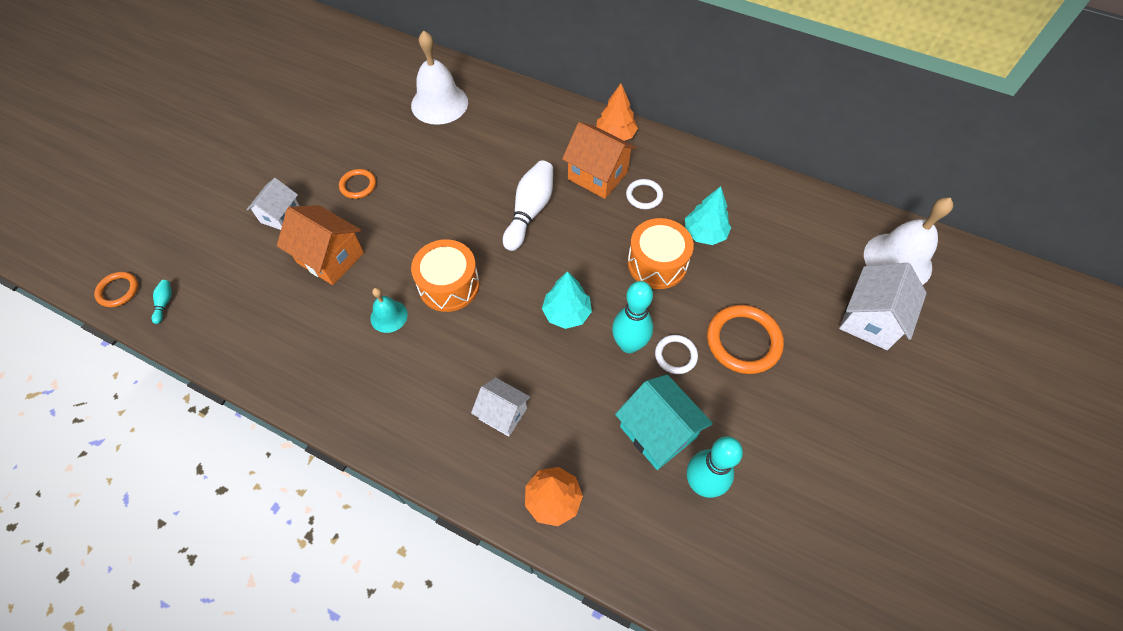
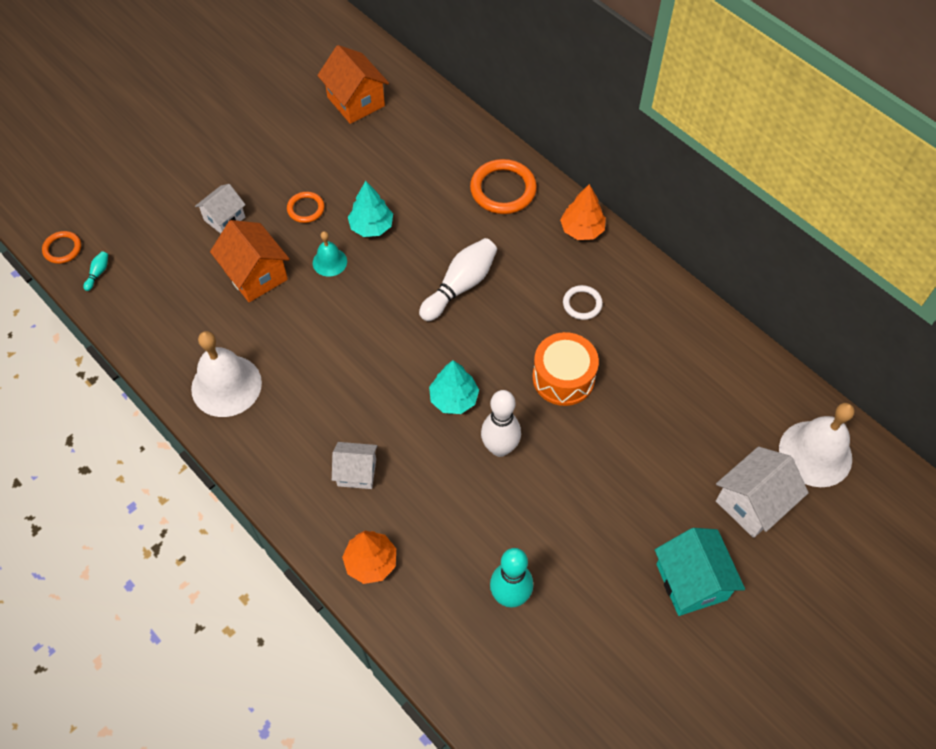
camera: 20 degrees right, 0 degrees up
(389, 316) = (288, 348): turquoise bell -> turquoise bell (329, 262)
(439, 103) = (416, 143): white bell -> white bell (226, 385)
(449, 285) = (354, 336): orange drum -> none
(503, 414) = (357, 472): white house -> white house turned 45 degrees counterclockwise
(598, 175) = (544, 268): orange house -> orange house (356, 102)
(629, 344) = (500, 448): turquoise bowling pin -> white bowling pin
(657, 432) = (490, 537): turquoise house -> turquoise house (691, 581)
(675, 355) = (540, 473): white ring -> none
(704, 233) = (625, 362): turquoise tree -> turquoise tree (371, 226)
(743, 341) = (612, 481): orange ring -> orange ring (503, 189)

